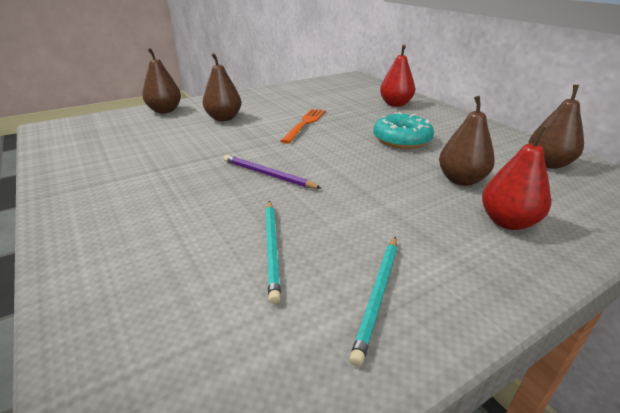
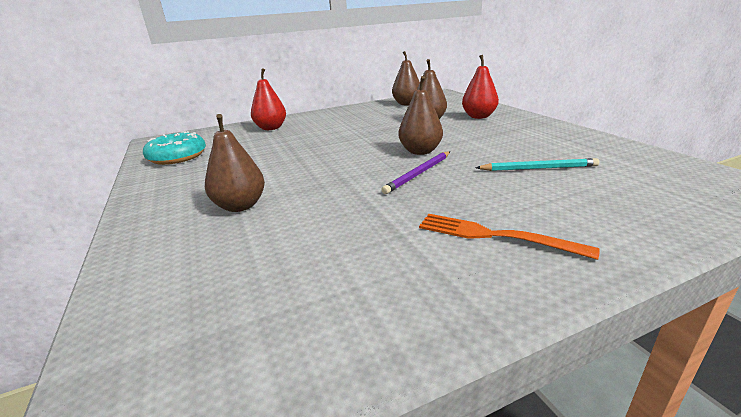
camera: 80 degrees left, 5 degrees down
(165, 111) = (150, 263): brown pear -> brown pear (420, 151)
(305, 123) = (296, 161): orange fork -> orange fork (493, 235)
(378, 296) = (567, 143): turquoise pencil -> none
(401, 139) = (356, 130): turquoise donut -> turquoise donut (177, 157)

